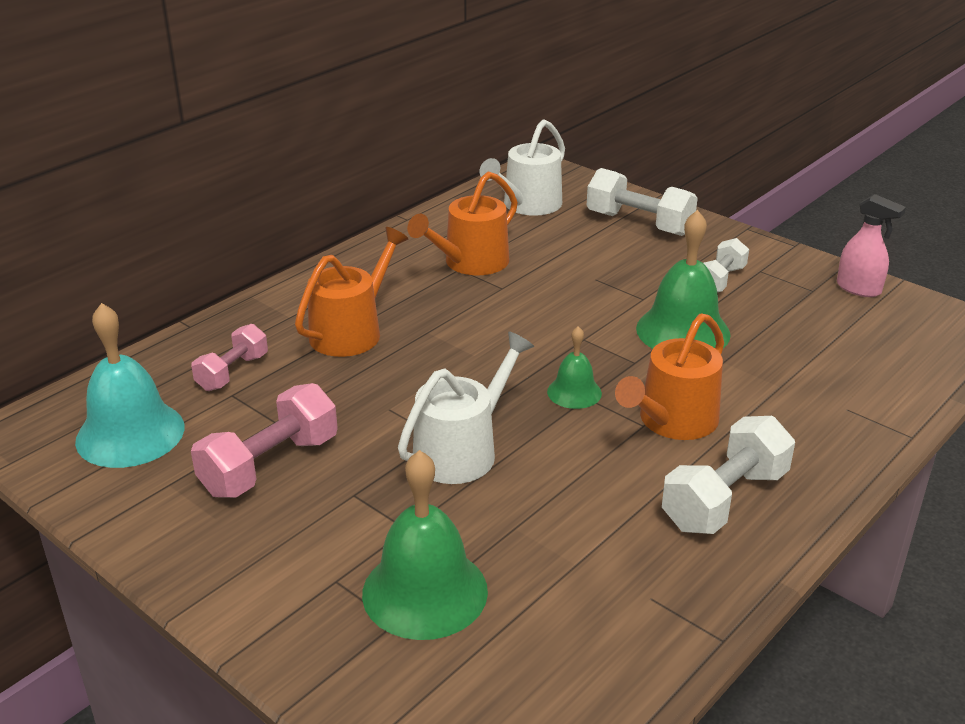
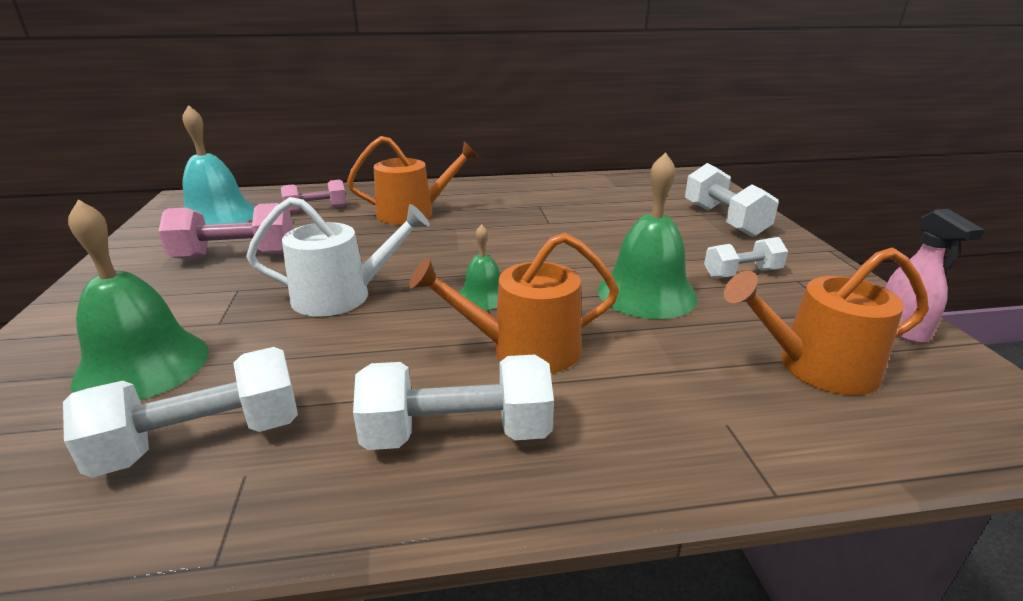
camera: 40 degrees right, 5 degrees down
(470, 263) = (552, 205): orange watering can -> orange watering can (817, 367)
(528, 205) = (649, 189): white watering can -> none
(585, 600) = (203, 440): none -> white dumbbell

